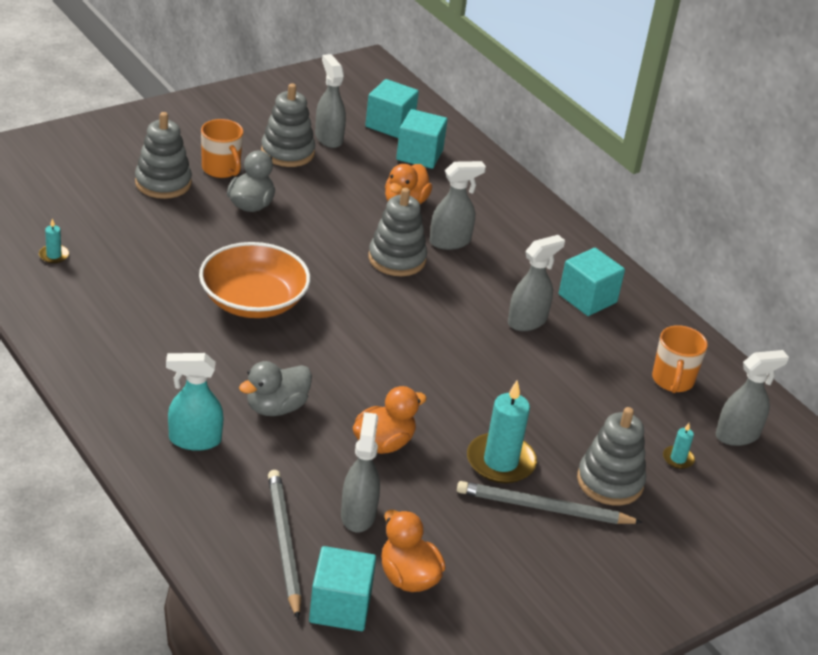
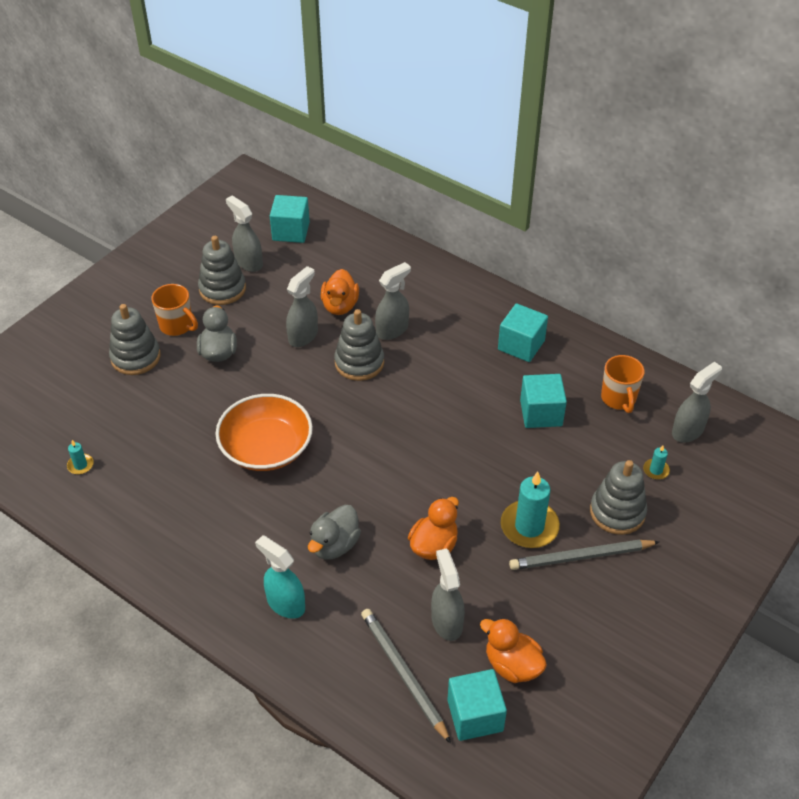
camera: 15 degrees left, 10 degrees up
(194, 440) = (285, 603): turquoise spray bottle -> turquoise spray bottle turned 60 degrees clockwise
(419, 155) = (328, 253): turquoise cube -> turquoise cube (541, 413)
(527, 321) = (486, 384): grey spray bottle -> grey spray bottle (303, 336)

